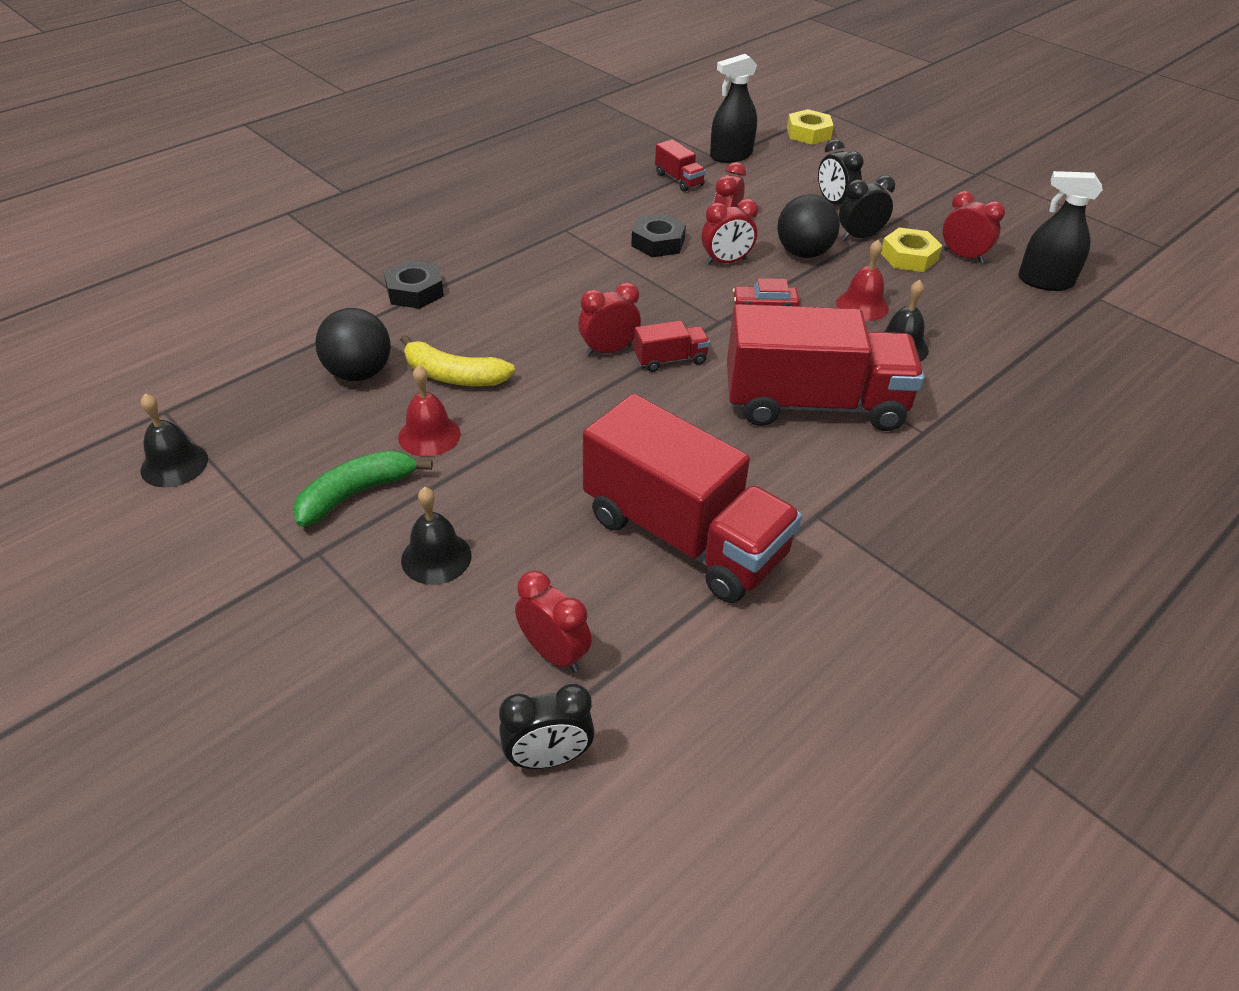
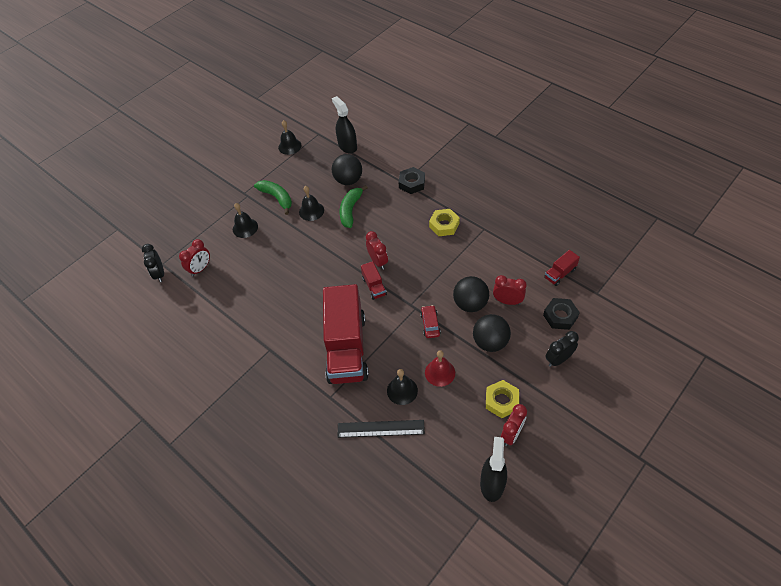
camera: 90 degrees right, 10 degrees up
(429, 435) = (311, 211): red bell -> black bell
(453, 376) = (350, 210): yellow banana -> green banana
(658, 242) = (482, 270): black nut -> black nut (560, 316)
(684, 536) = (257, 302): red truck -> none
(726, 262) = (470, 304): red clock -> black ball
(731, 155) = (604, 299): black spray bottle -> black spray bottle (347, 146)
(808, 133) = (660, 344): yellow nut -> yellow nut (444, 225)
(859, 237) = (519, 373): black clock -> none
(978, 376) = (380, 429): none -> black ruler

